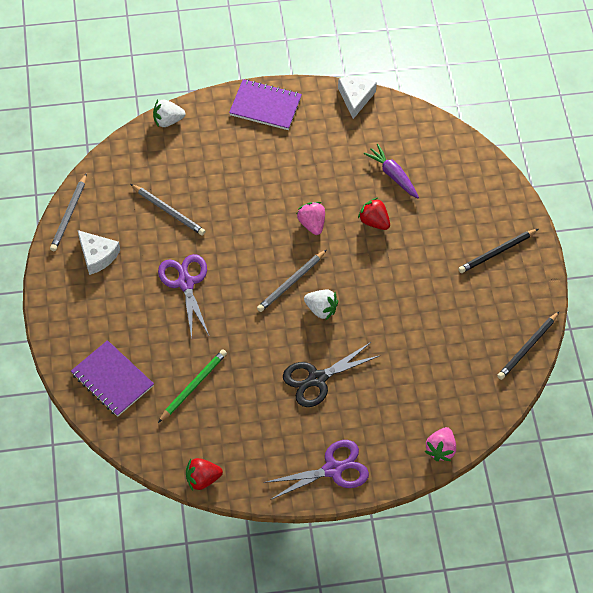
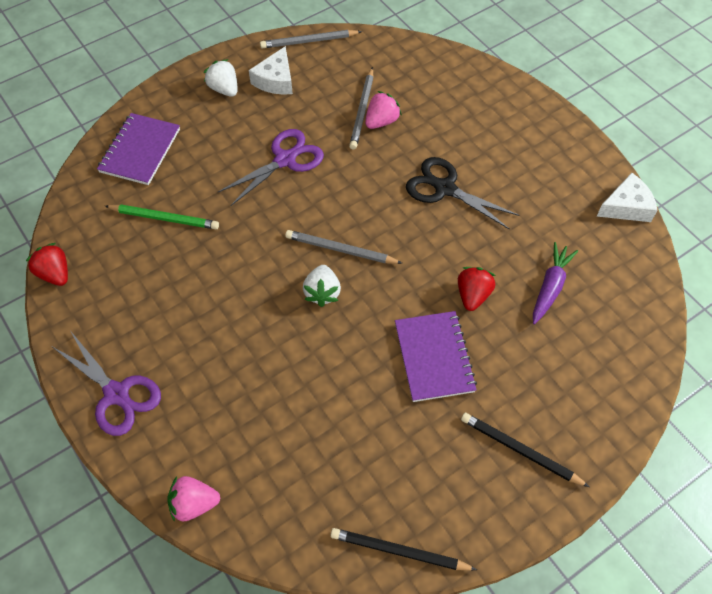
camera: 65 degrees right, 0 degrees up
(168, 121) = (469, 65): white strawberry -> white strawberry (224, 89)
(265, 106) = (549, 132): purple notebook -> purple notebook (434, 357)
(312, 224) = (429, 237): pink strawberry -> pink strawberry (381, 121)
(317, 379) = (229, 327): black scissors -> black scissors (445, 188)

